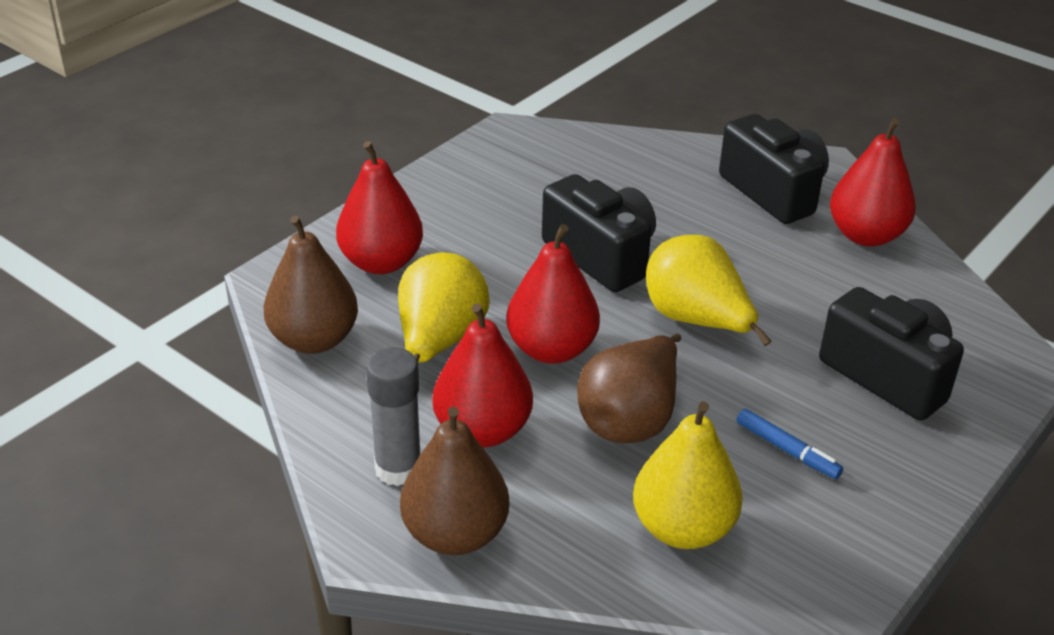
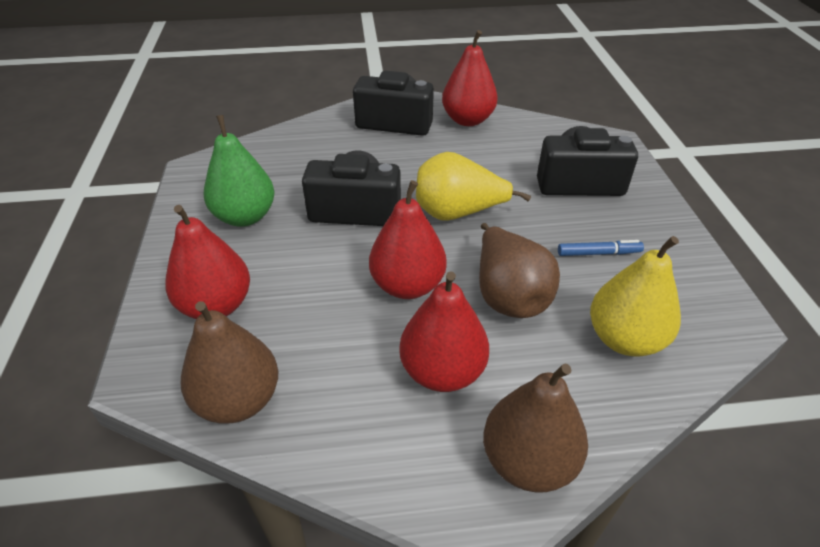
camera: 45 degrees left, 5 degrees up
(398, 469) = (429, 447): grey glue stick -> none
(439, 342) = (332, 332): yellow pear -> none
(495, 203) = (245, 217): none -> green pear

